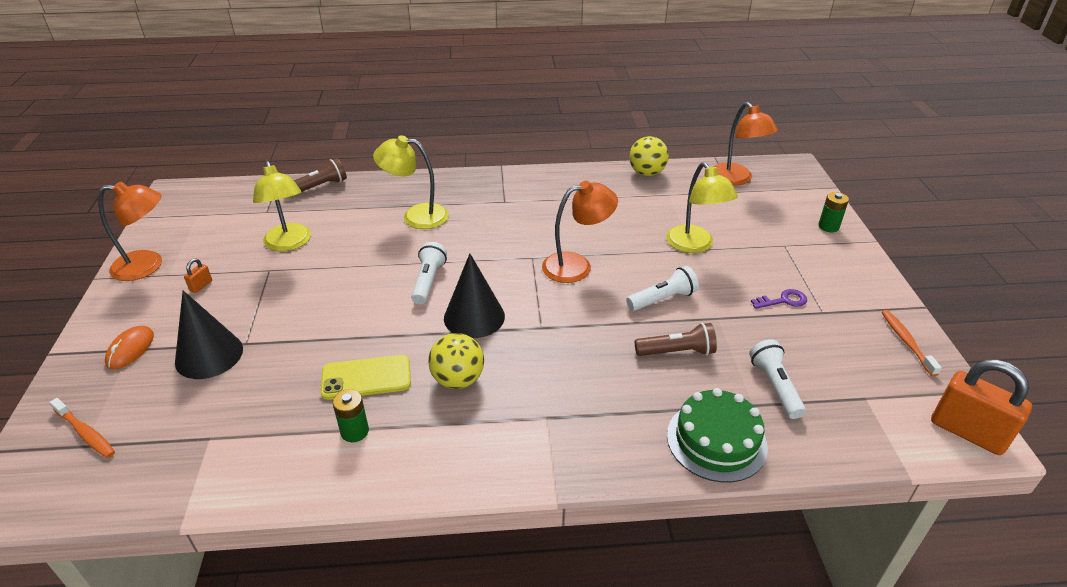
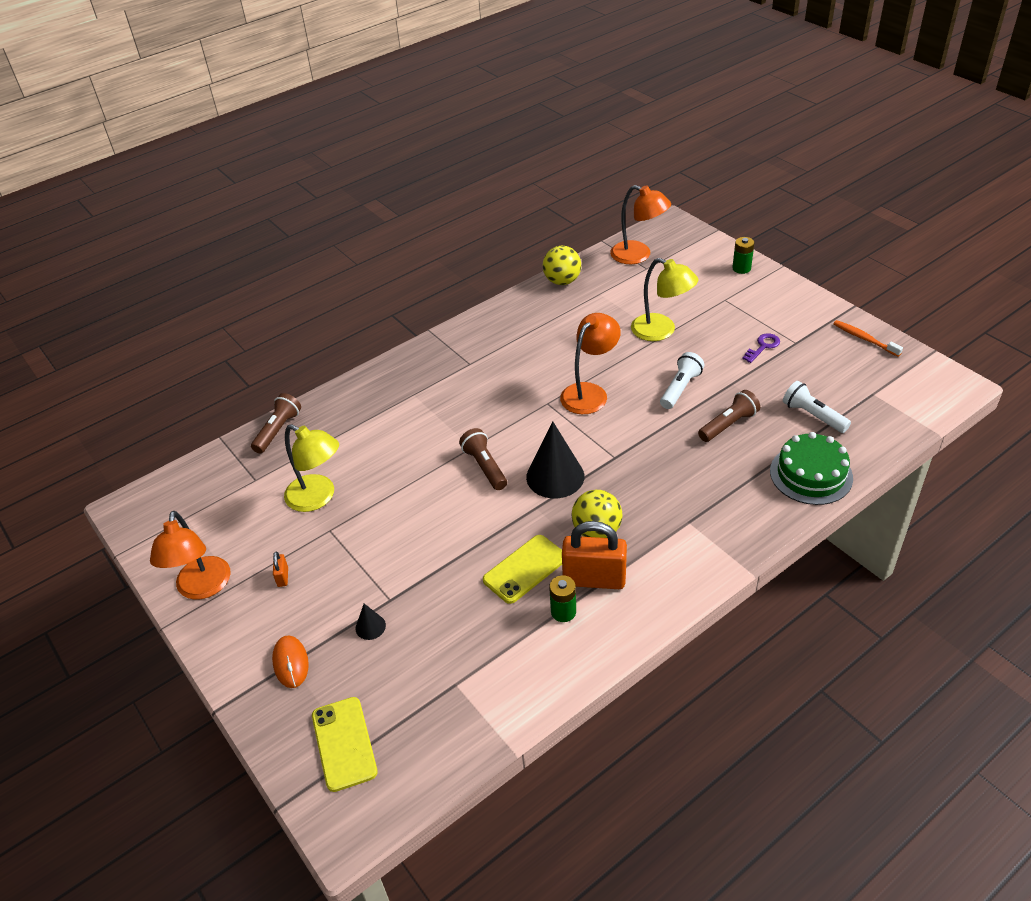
camera: 30 degrees left, 5 degrees up
(85, 433) = (344, 743): orange toothbrush -> yellow phone
(148, 265) = (202, 588): orange lamp -> orange lamp turned 120 degrees clockwise
(209, 355) = (370, 627): black cone -> black cone, size x0.46
(416, 216) = (406, 414): yellow lamp -> none
(428, 281) = (485, 466): white flashlight -> brown flashlight
(967, 432) = (946, 385): orange padlock -> orange padlock (594, 579)

